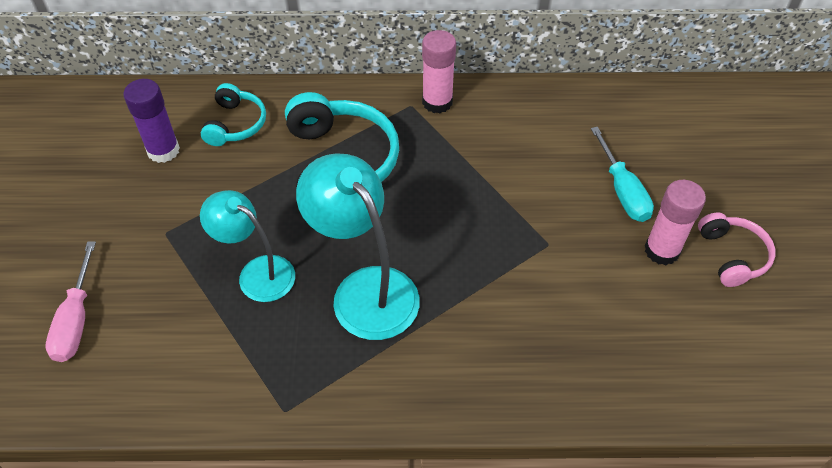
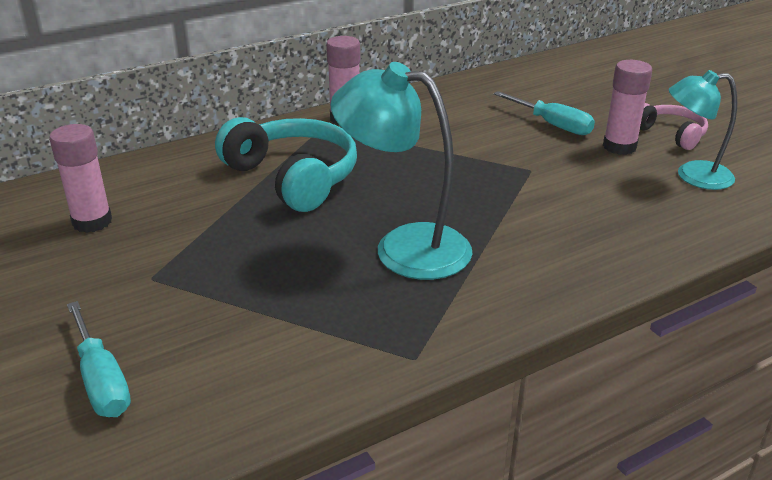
camera: 30 degrees left, 20 degrees down
(76, 321) = (102, 381): pink screwdriver -> turquoise screwdriver
(163, 150) = (92, 222): purple glue stick -> pink glue stick
(235, 124) = (158, 182): turquoise headphones -> none
(257, 272) = (283, 272): turquoise lamp -> turquoise lamp (693, 176)

